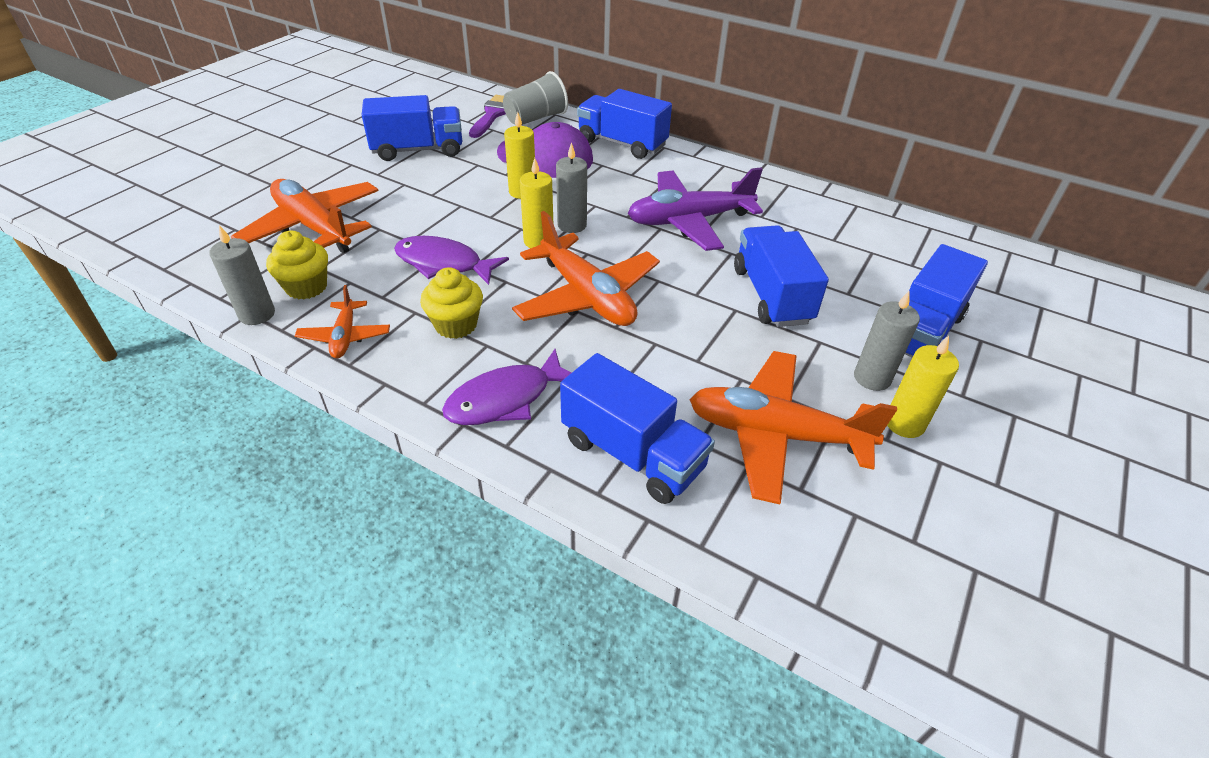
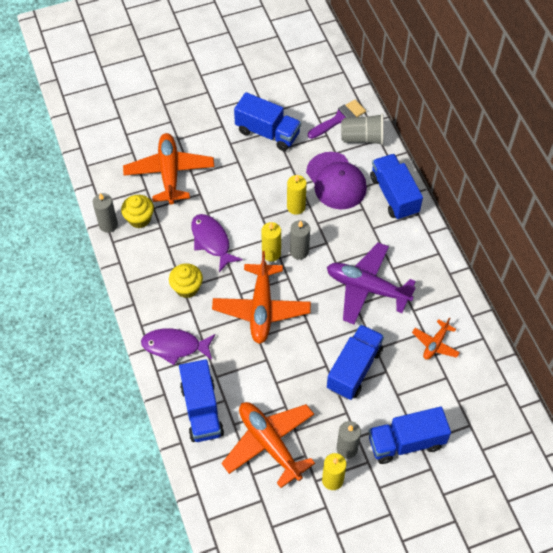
camera: 40 degrees right, 15 degrees up
(345, 336) = (135, 264): orange plane -> orange plane (435, 344)

